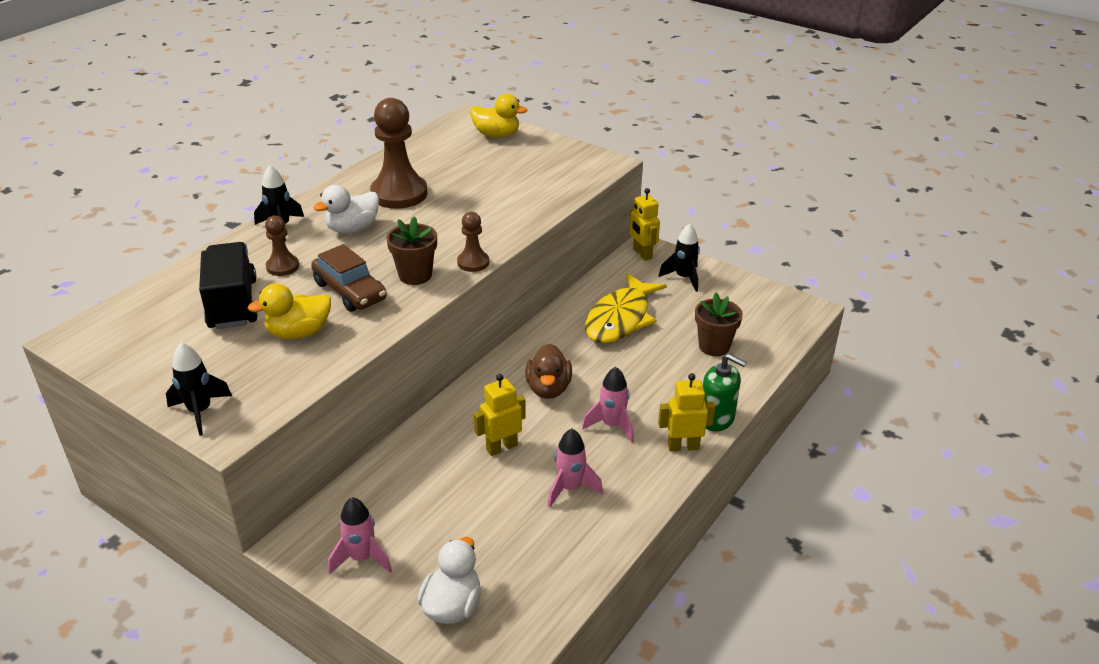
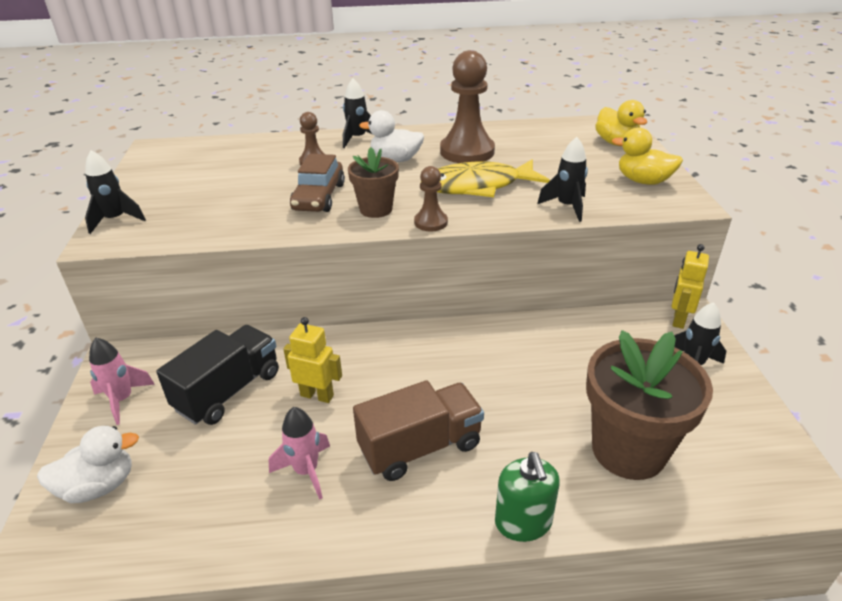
camera: 50 degrees right, 0 degrees up
(233, 304) = (248, 169): black truck -> black truck (228, 391)
(299, 333) = (244, 206): yellow duck -> yellow duck (643, 181)
(542, 203) = (567, 207): none -> black rocket
(548, 388) = (421, 376): brown duck -> none
(612, 425) = (420, 447): pink rocket -> brown truck
(620, 319) = (571, 361): yellow fish -> yellow fish (477, 186)
(683, 446) = (449, 520): yellow robot -> none
(714, 346) = (628, 450): brown flower pot -> brown flower pot, size x1.79

